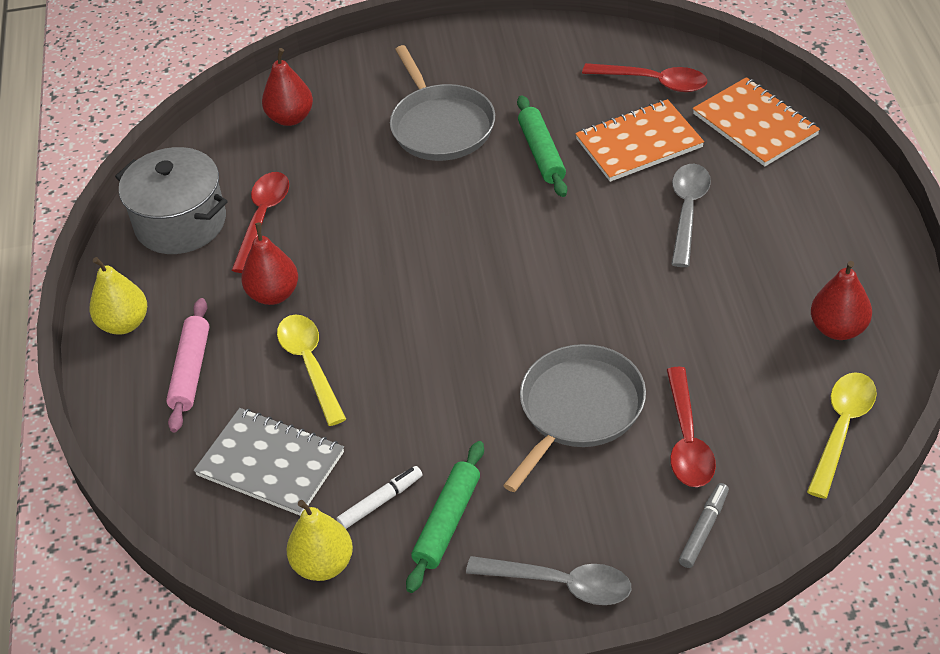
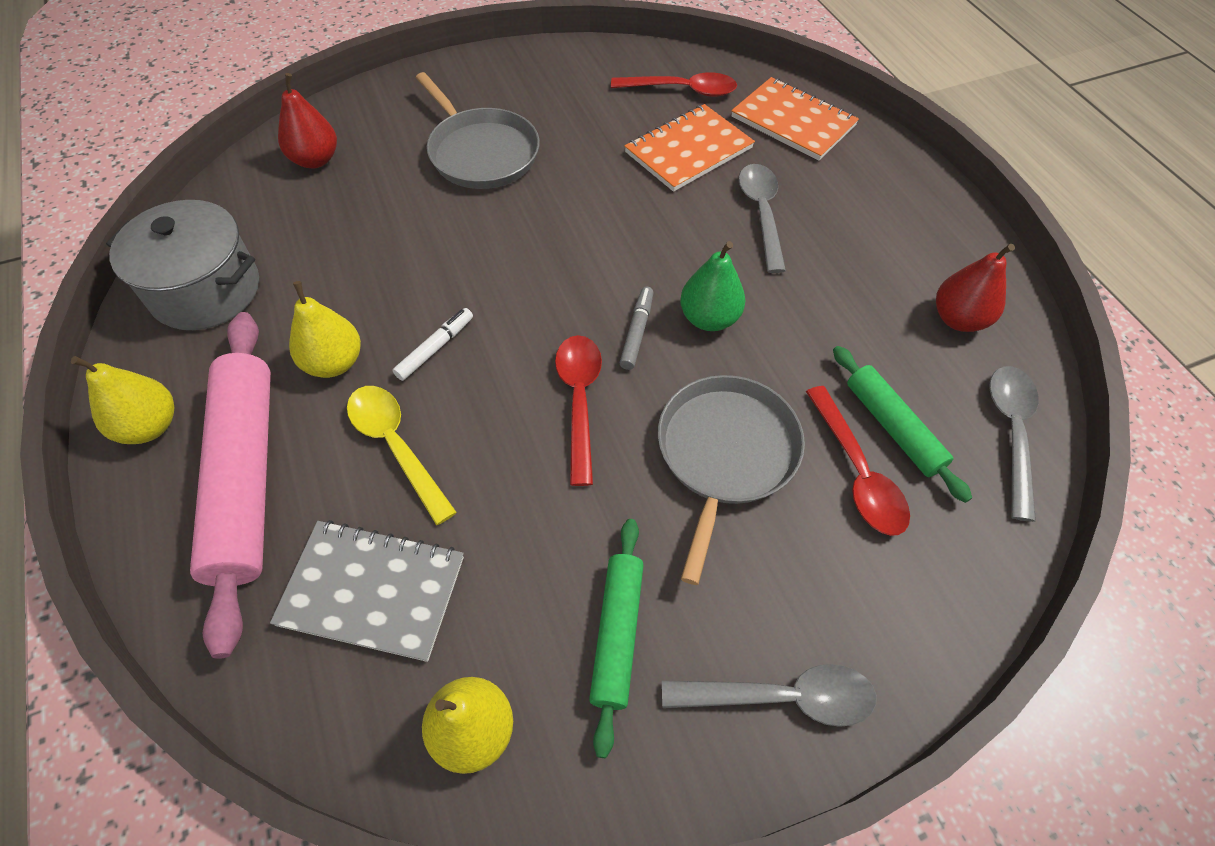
camera: 20 degrees left, 10 degrees up
(191, 371) = (246, 477): pink rolling pin -> pink rolling pin, size x1.79
(263, 218) = (304, 274): red spoon -> red spoon (579, 400)
(274, 294) = (334, 363): red pear -> yellow pear
(380, 502) = (526, 620): white marker -> white marker (435, 348)
(541, 153) = (594, 170): green rolling pin -> green rolling pin (892, 427)
(603, 299) = (709, 318): none -> green pear
(704, 529) = (918, 586): grey marker -> grey marker (637, 332)
(842, 429) = (1011, 432): yellow spoon -> grey spoon

